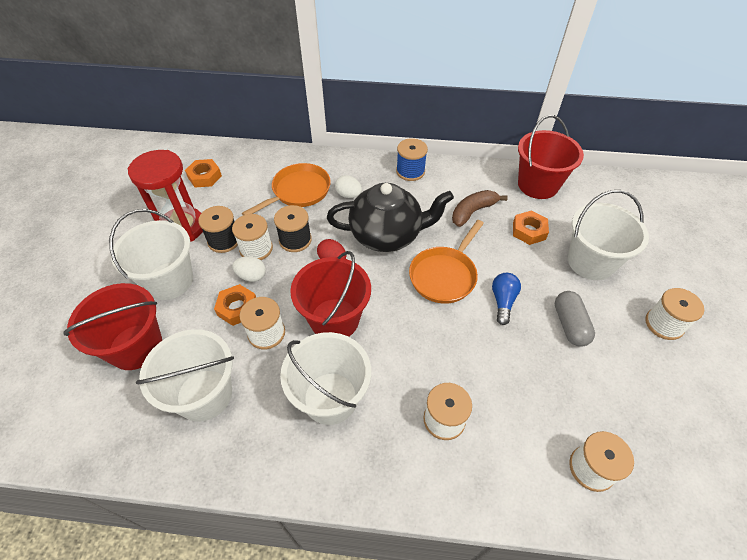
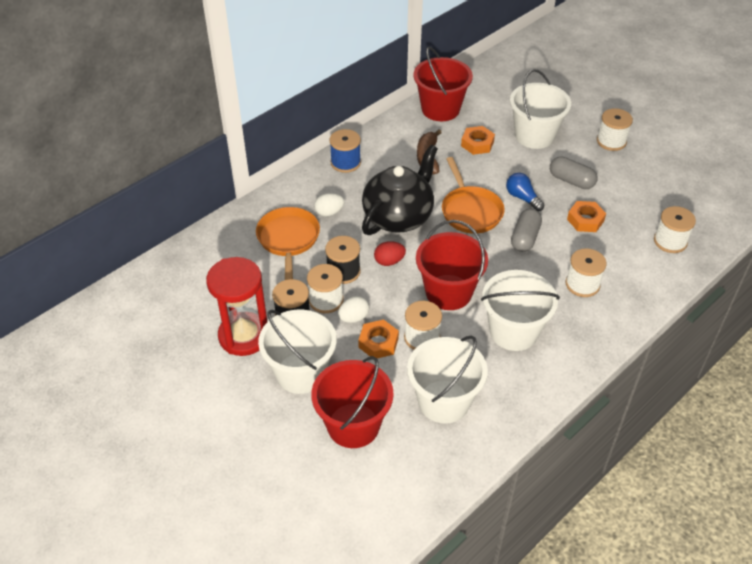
camera: 50 degrees left, 5 degrees down
(205, 177) = (191, 290): orange nut -> orange nut (585, 220)
(455, 334) = (525, 238): none -> grey capsule

